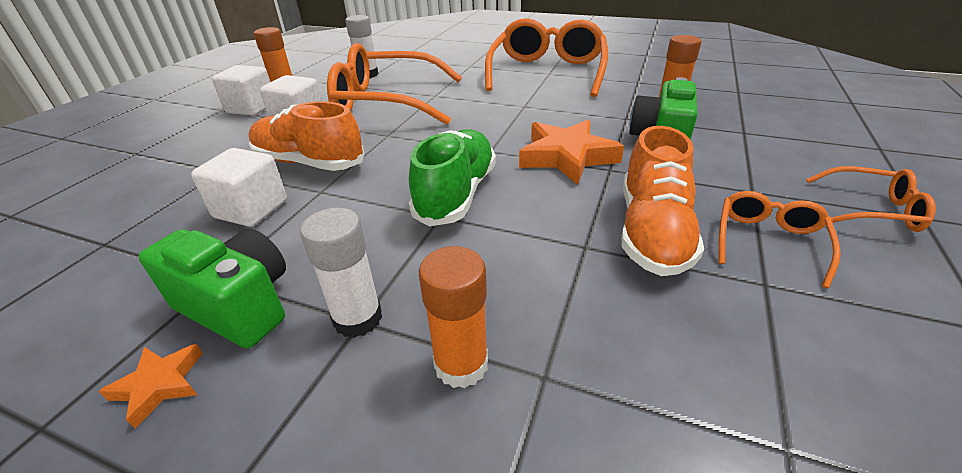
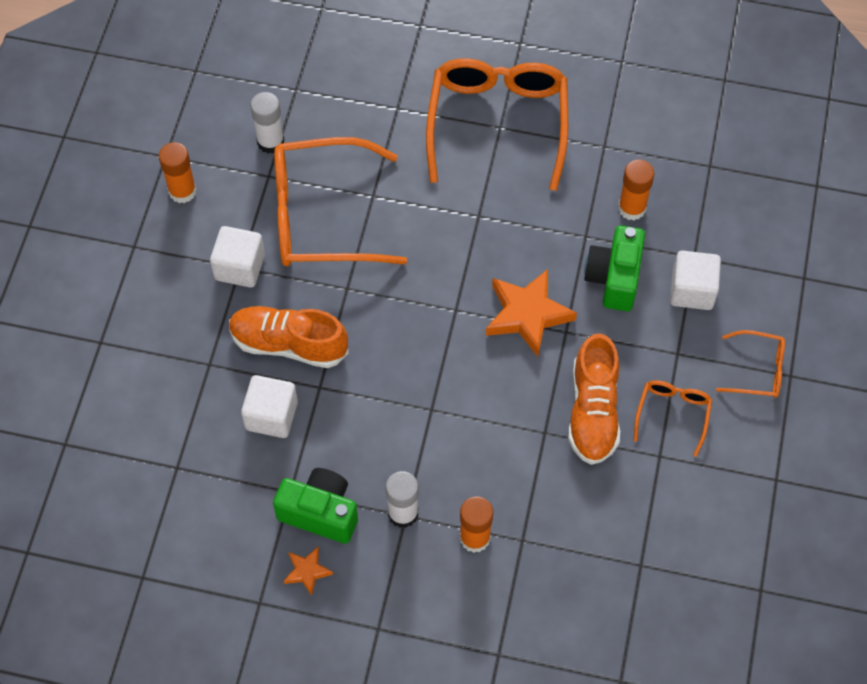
camera: 10 degrees left, 25 degrees up
(251, 108) = (168, 241): white cube -> white cube (692, 290)
(456, 194) = (438, 379): green shoe -> none

